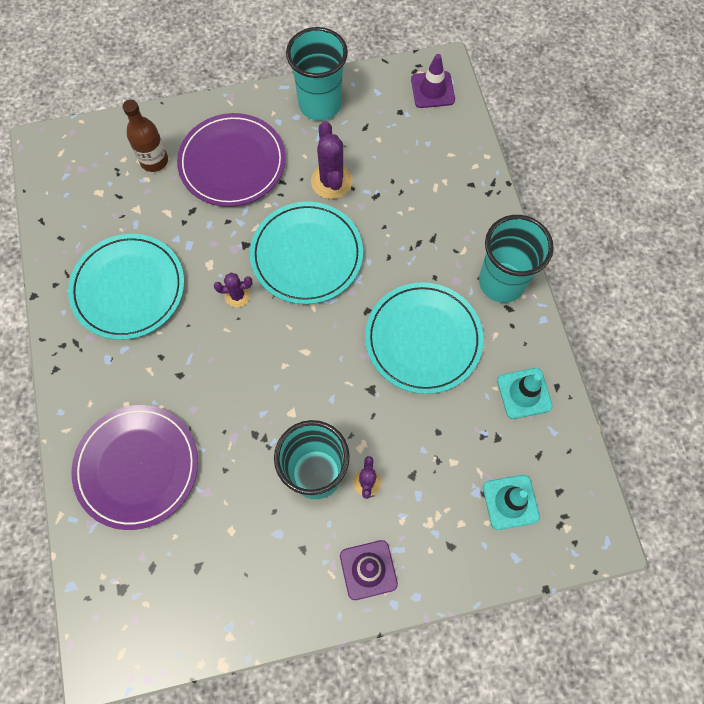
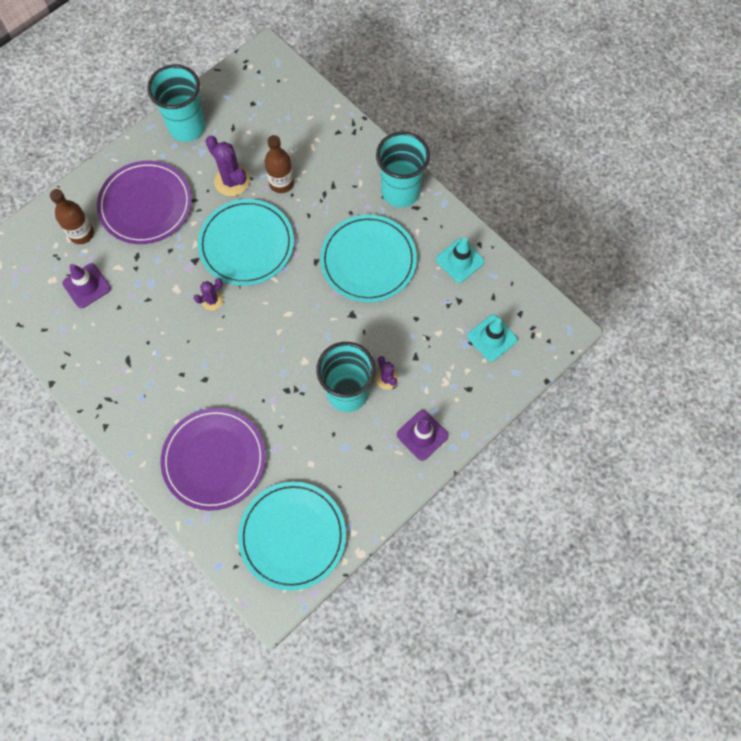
camera: 30 degrees left, 0 degrees up
(128, 288) = (124, 338): turquoise plate -> turquoise plate (292, 536)
(380, 209) = (281, 183): none -> brown bottle
(432, 90) = (267, 75): purple traffic cone -> purple traffic cone (86, 286)

